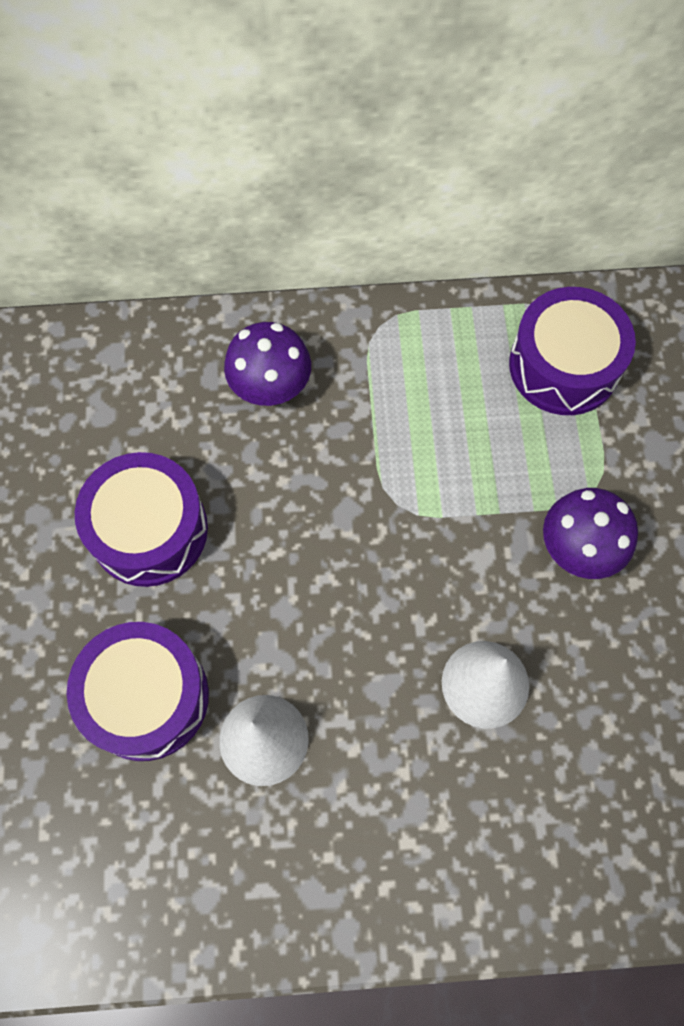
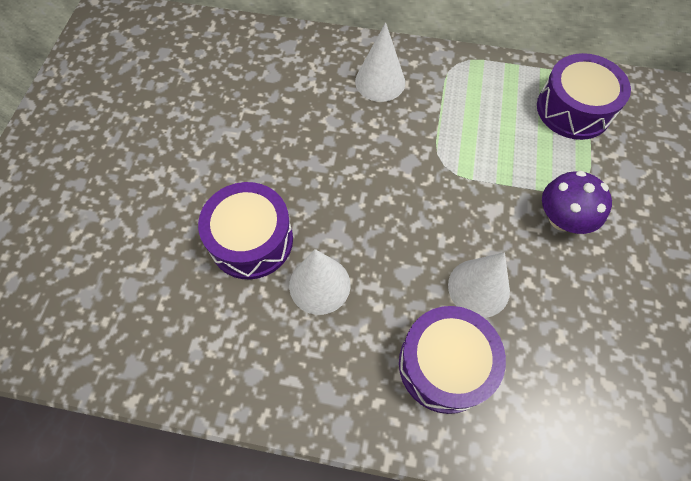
camera: 15 degrees right, 5 degrees down
(149, 530) = (282, 144): purple drum -> purple drum (445, 365)
(270, 386) = (380, 81): purple mushroom -> white cone

